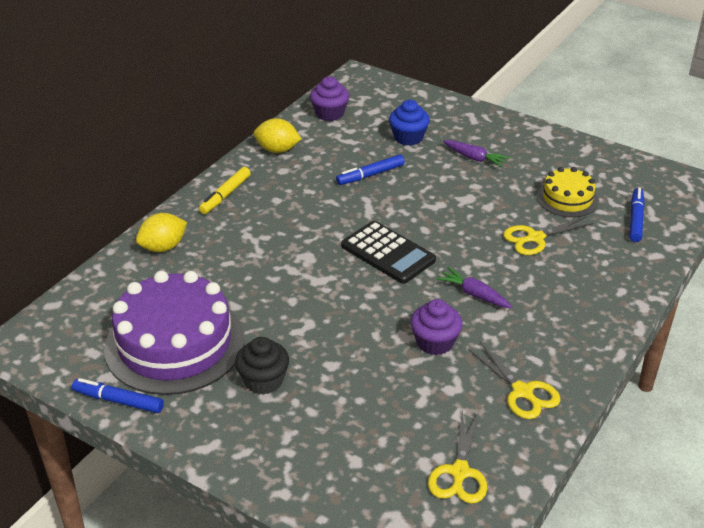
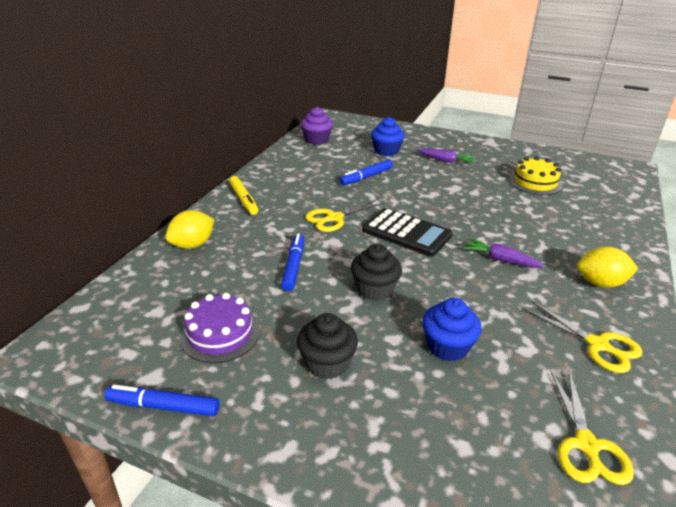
camera: 10 degrees left, 5 degrees down
(175, 343) = (220, 334): purple cake -> purple cake, size x0.52
(225, 195) = (244, 200): yellow marker -> yellow marker turned 45 degrees counterclockwise
(277, 150) = (281, 165): yellow lemon -> yellow lemon (600, 283)
(331, 314) = (374, 289): none -> black cupcake
(378, 378) = (447, 347): none -> blue cupcake
(435, 342) = (486, 305): purple cupcake -> none
(535, 238) = (527, 212): yellow scissors -> yellow scissors (334, 218)
(635, 219) = (598, 192): blue marker -> blue marker (293, 266)

